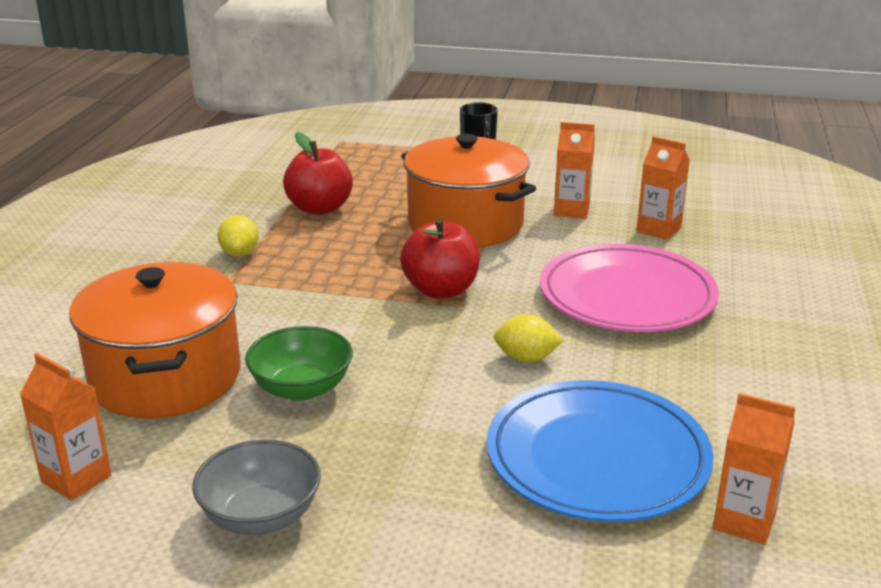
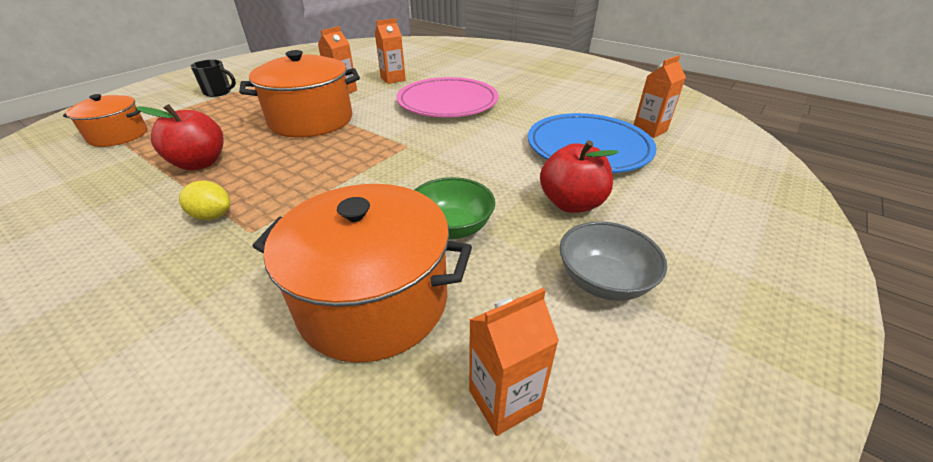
camera: 65 degrees left, 10 degrees up
(337, 149) = (118, 135): none -> orange pot
(441, 290) = (381, 147): red apple -> red apple (571, 203)
(526, 358) = (483, 142): yellow lemon -> none

